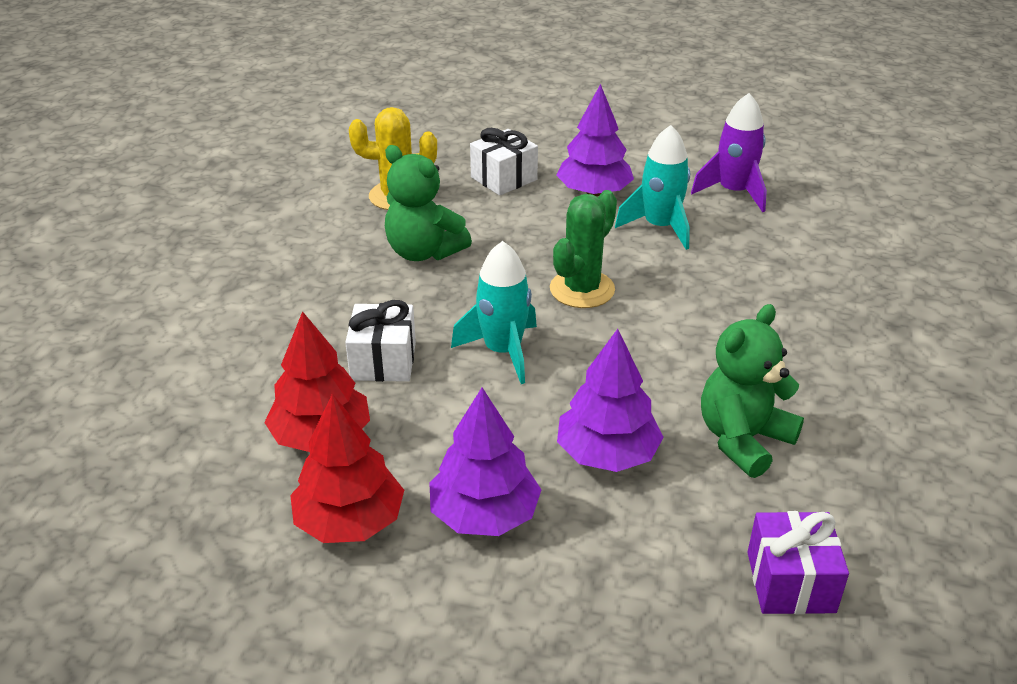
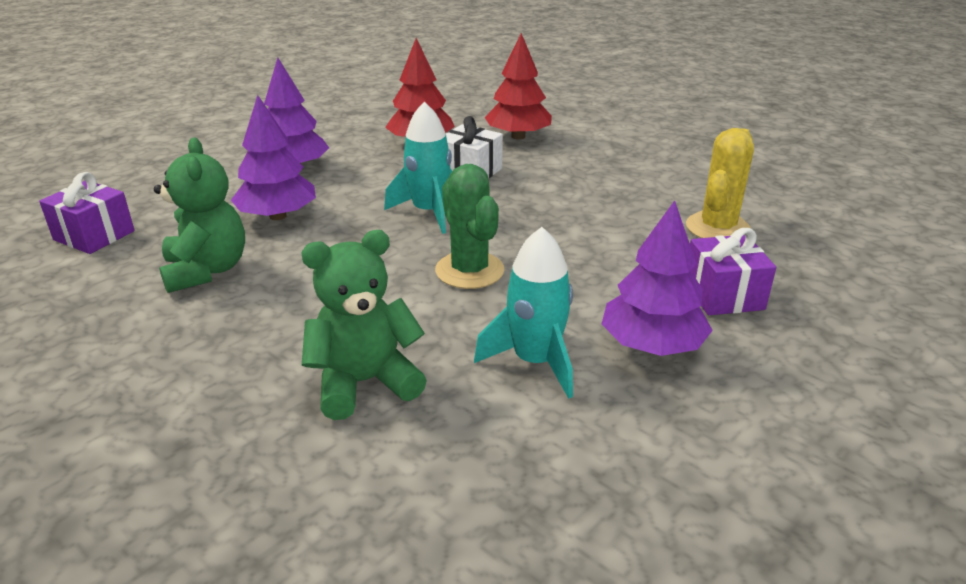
camera: 120 degrees right, 5 degrees down
(350, 521) = (344, 137): red tree -> red tree (518, 136)
(423, 252) = (602, 216): green teddy bear -> green teddy bear (364, 382)
(504, 178) = (723, 295): white gift -> purple gift
(733, 192) = (570, 471): purple rocket -> none

